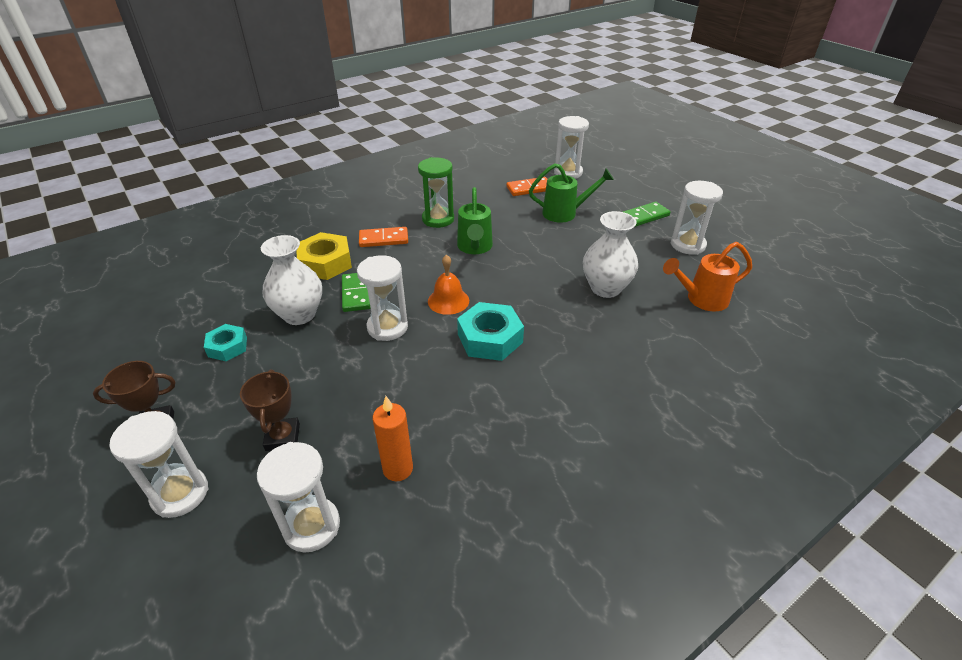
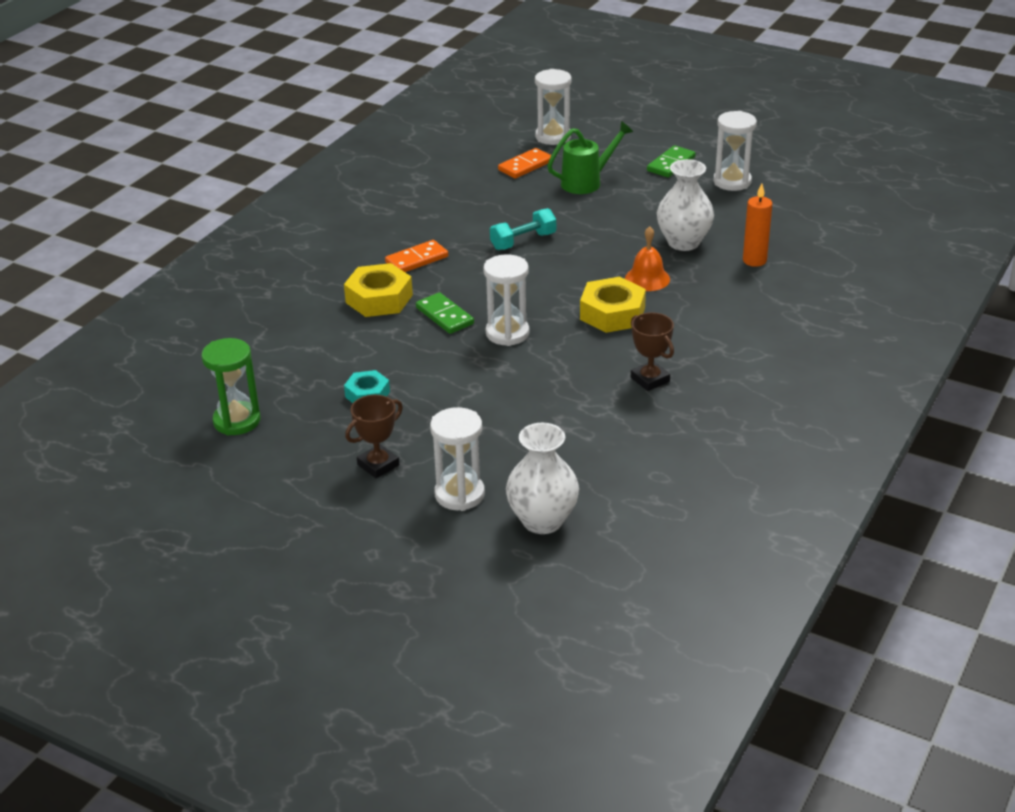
camera: 25 degrees left, 5 degrees down
(282, 437) = (502, 435): brown trophy -> brown trophy (650, 379)
(299, 314) = (407, 349): white vase -> white vase (542, 520)
(311, 526) = (590, 475): white hourglass -> none
(398, 469) = (622, 422): orange candle -> orange candle (754, 260)
(438, 219) = (455, 224): green hourglass -> green hourglass (237, 421)
(448, 301) = (543, 295): orange bell -> orange bell (647, 278)
(474, 248) = (523, 241): green watering can -> turquoise dumbbell
(490, 338) = (612, 313): turquoise nut -> yellow nut
(701, 299) = (776, 228): orange watering can -> none

